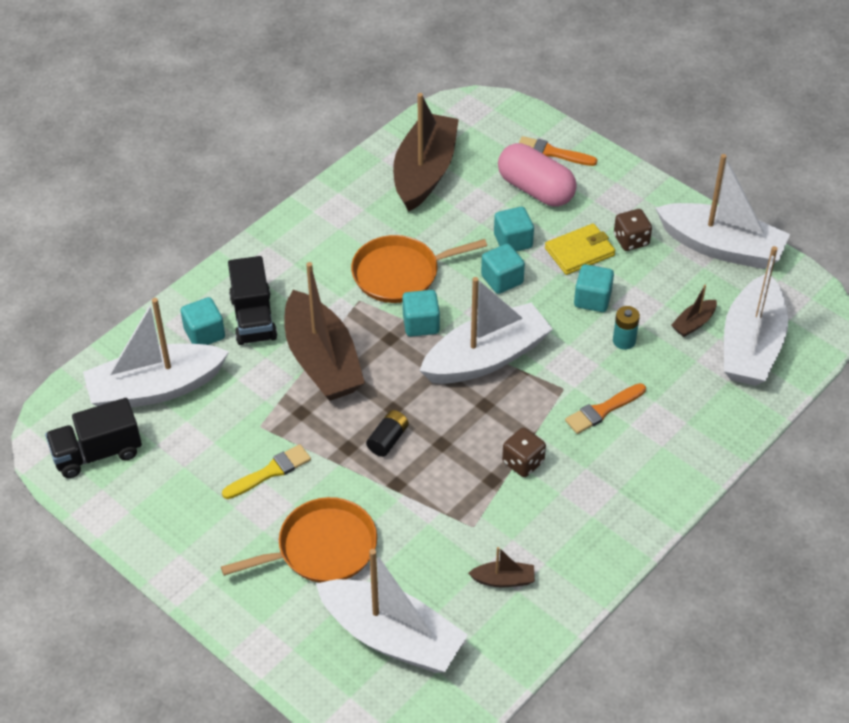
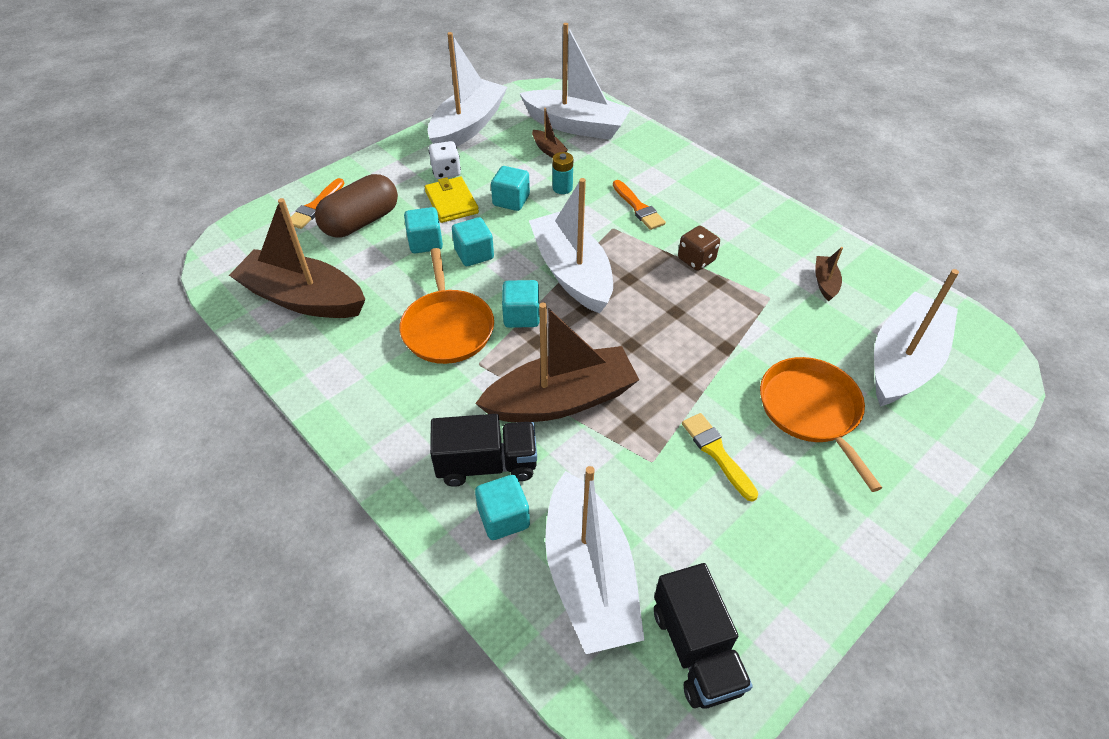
camera: 85 degrees left, 0 degrees up
(388, 440) = (671, 351): black battery -> none
(535, 189) = (361, 222): pink capsule -> brown capsule
(631, 240) = (446, 172): brown dice -> white dice

